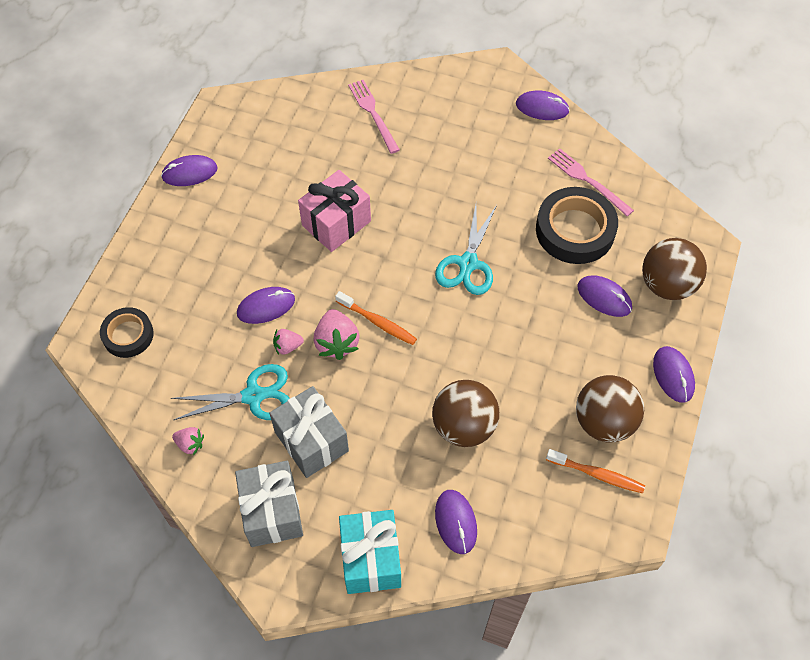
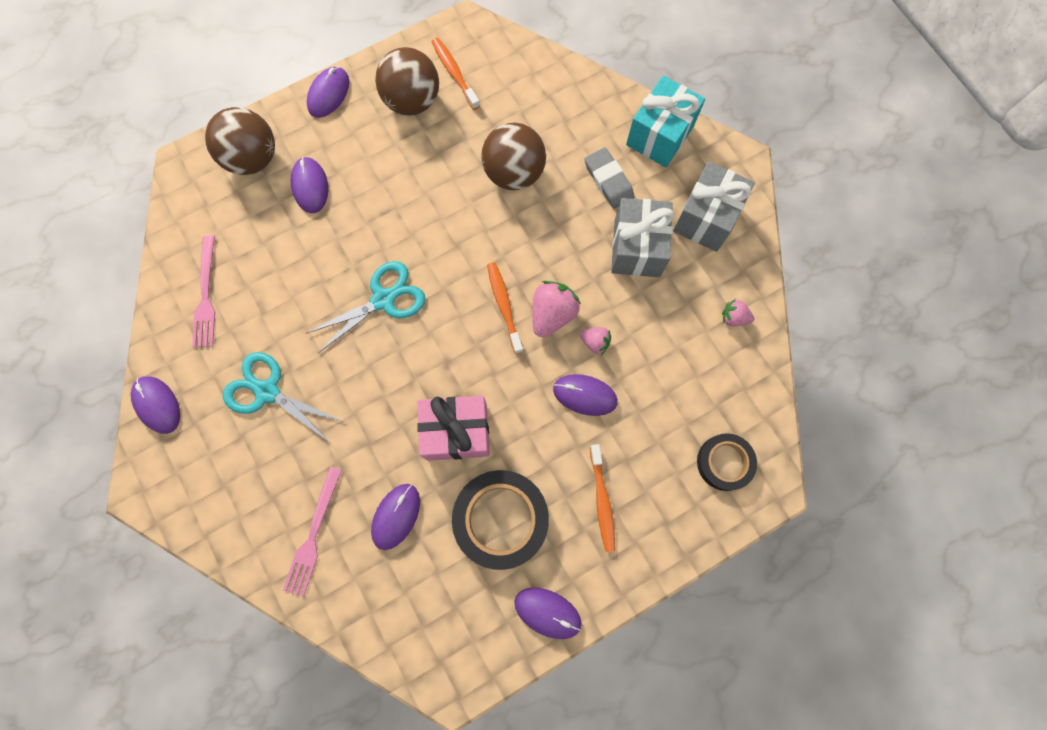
camera: 140 degrees left, 15 degrees up
(190, 444) = (734, 318): pink strawberry -> pink strawberry turned 45 degrees counterclockwise
(201, 253) = (602, 501): none -> orange toothbrush
(253, 396) = (655, 320): turquoise scissors -> turquoise scissors (267, 392)
(381, 481) = (608, 180): none -> grey eraser
(456, 522) = (580, 115): purple mouse -> purple mouse (396, 516)
(575, 230) = (268, 259): black tape -> black tape (501, 519)

